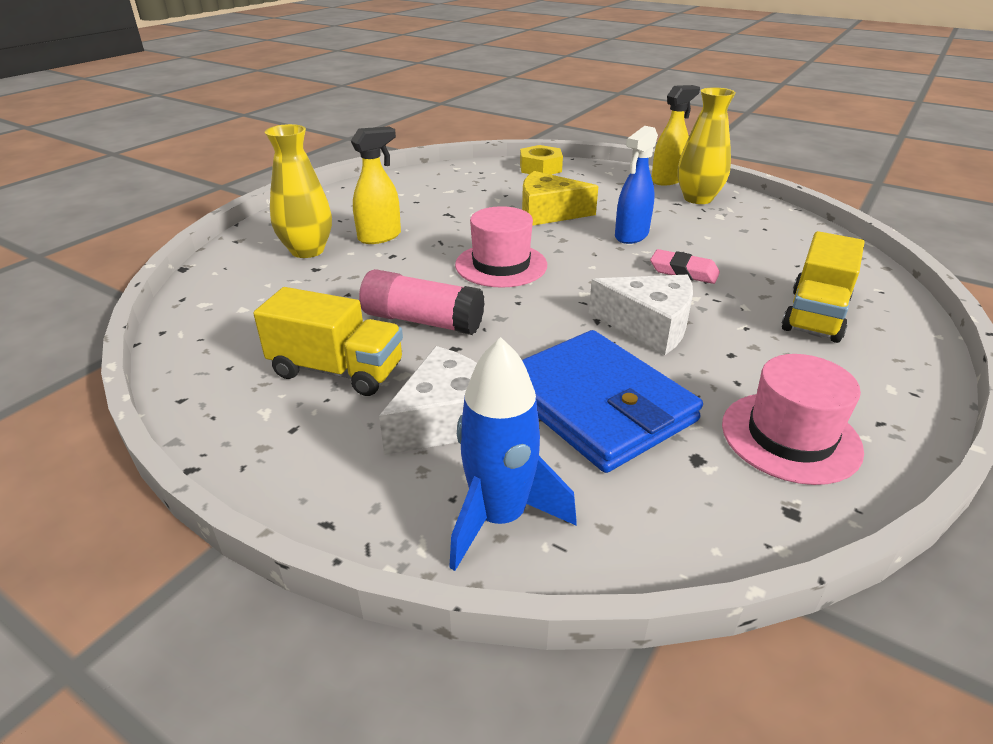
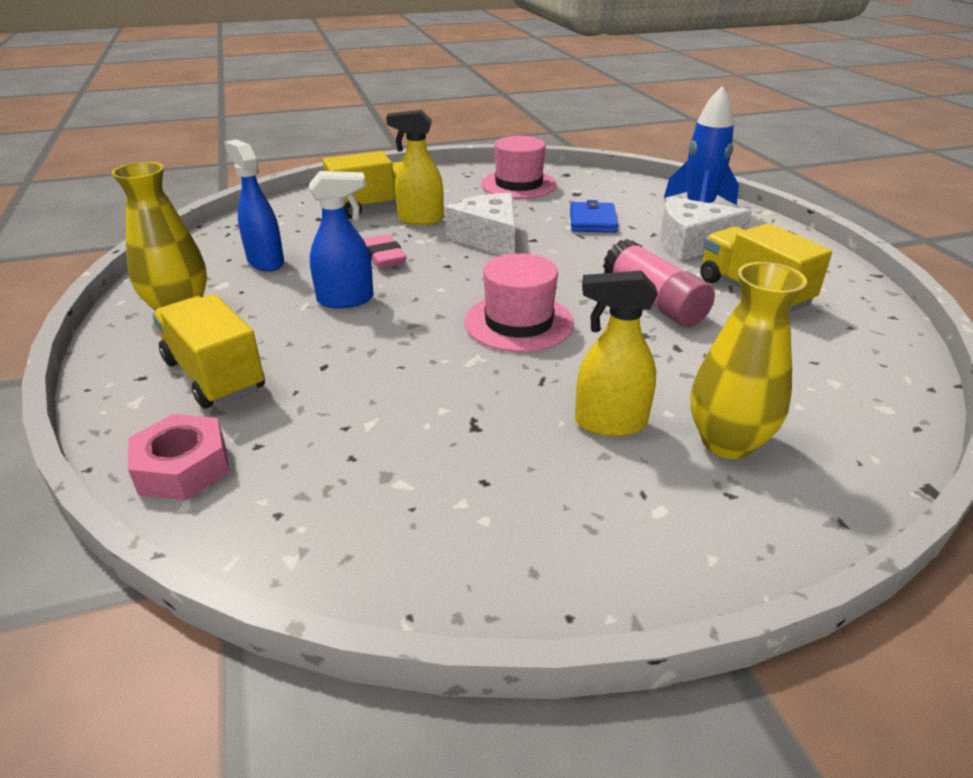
camera: 140 degrees left, 0 degrees up
(540, 168) = (183, 467): yellow nut -> pink nut
(548, 213) = (358, 365): yellow cheese -> none
(597, 404) = (592, 221): blue wallet -> blue wallet, size x0.52
(603, 187) = (215, 375): none -> yellow truck
(667, 180) = (125, 349): yellow spray bottle -> yellow spray bottle (420, 220)
(740, 235) = (265, 262): none -> blue spray bottle

